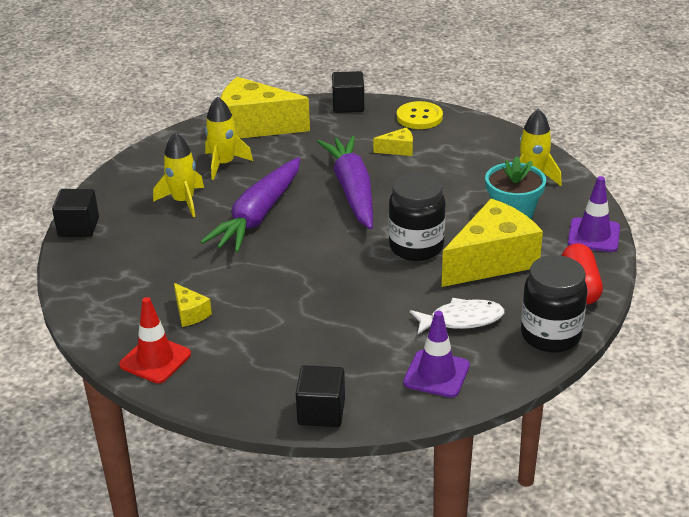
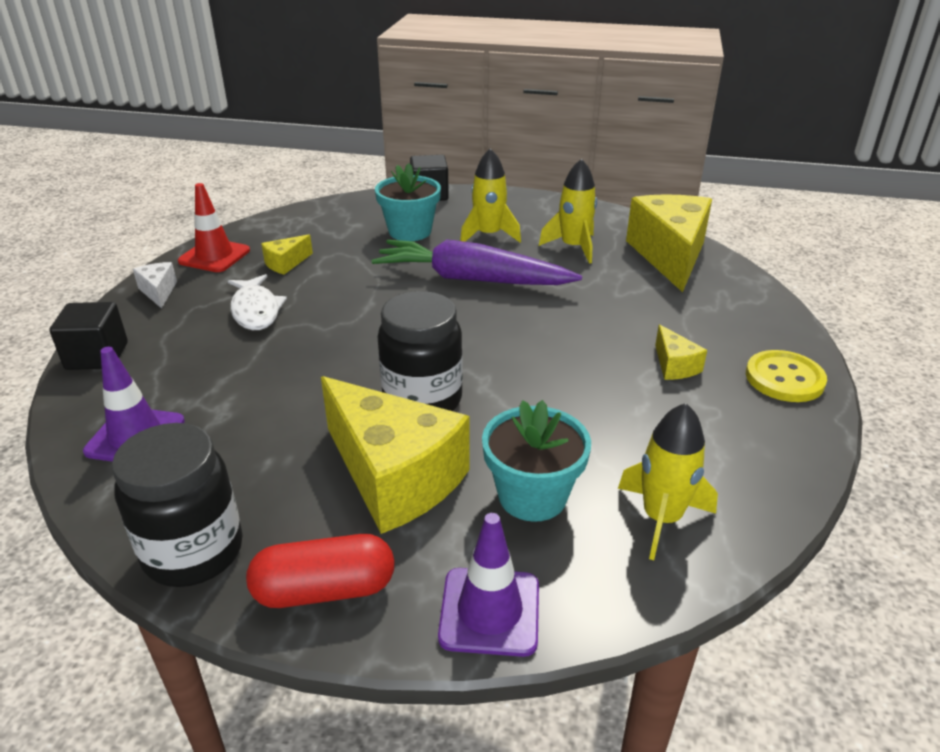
camera: 80 degrees right, 0 degrees up
(156, 242) = (410, 231): none -> turquoise flower pot
(217, 389) = (159, 292): none -> white cheese
(348, 105) = (771, 314): black cube -> none
(352, 190) = (548, 337): purple carrot -> none
(461, 320) = (248, 452): white fish -> white fish (255, 310)

